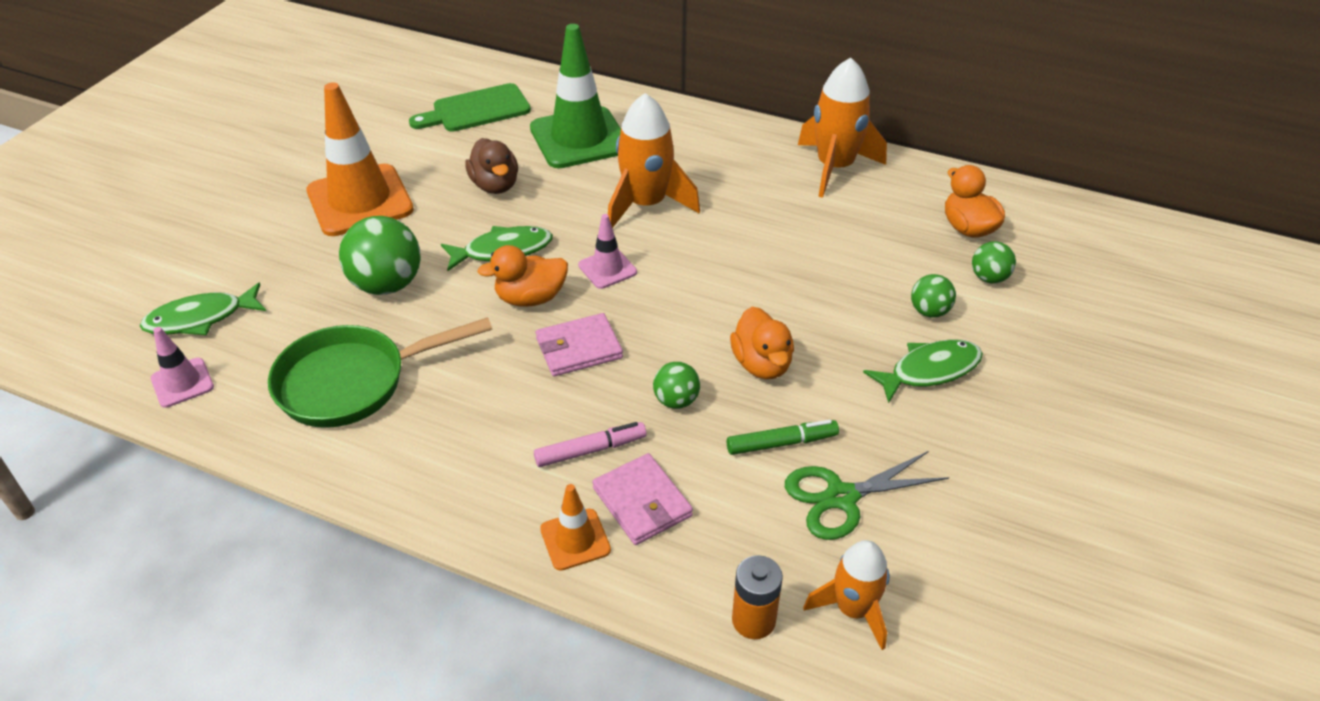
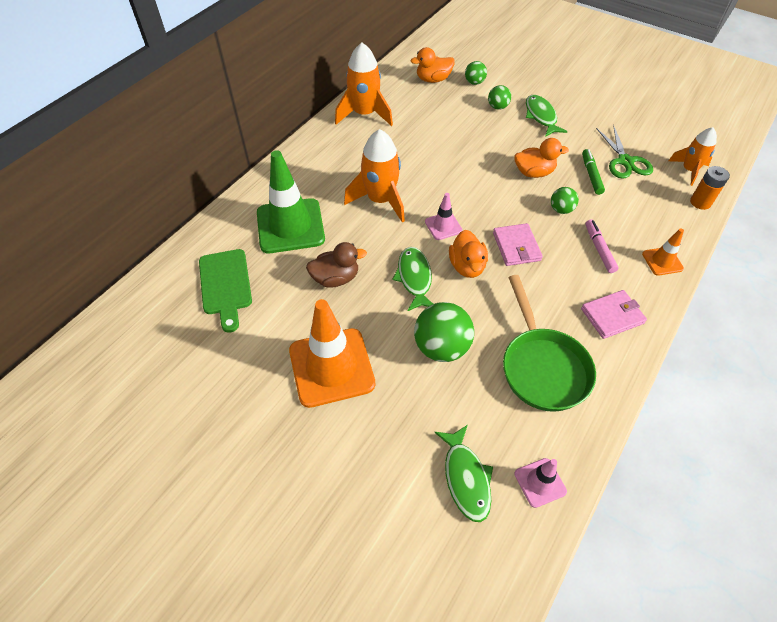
camera: 80 degrees left, 10 degrees up
(642, 502) = (634, 232): pink wallet -> pink wallet (612, 316)

